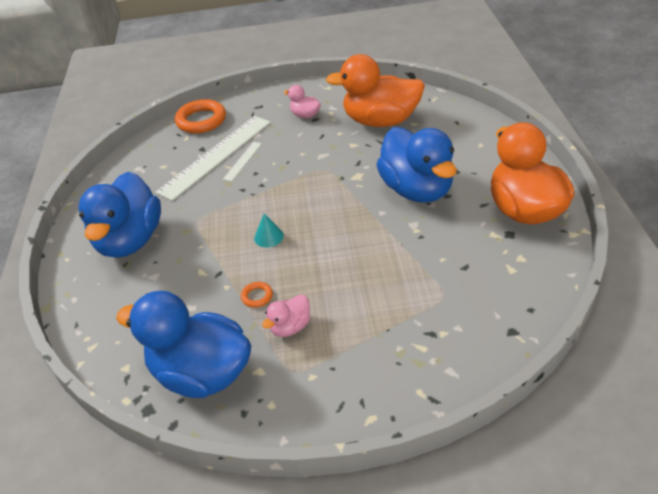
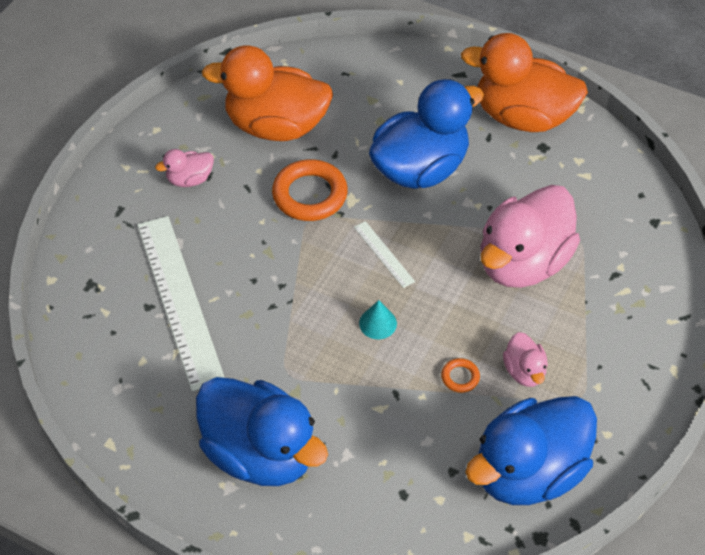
camera: 60 degrees left, 10 degrees up
(201, 120) = (83, 279): orange ring -> orange ring (310, 195)
(242, 161) = (217, 280): white ruler -> white ruler (384, 254)
(380, 121) = (276, 126): orange duck -> orange duck turned 60 degrees clockwise
(388, 277) = (522, 262): none -> pink duck
(417, 190) = (420, 169): blue duck -> blue duck turned 45 degrees counterclockwise

